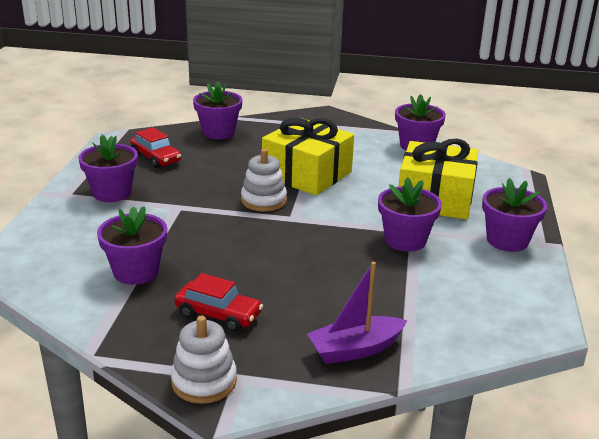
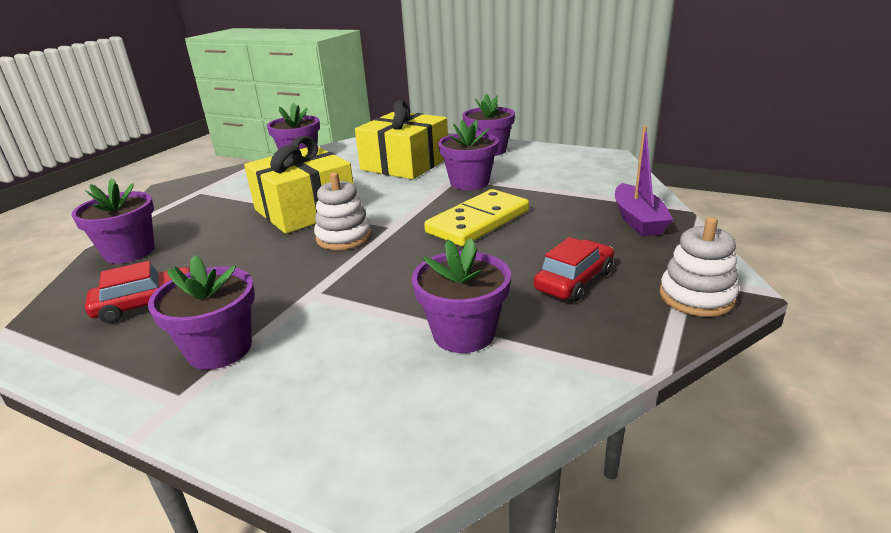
camera: 70 degrees left, 0 degrees up
(315, 256) = (478, 221): none -> yellow domino

